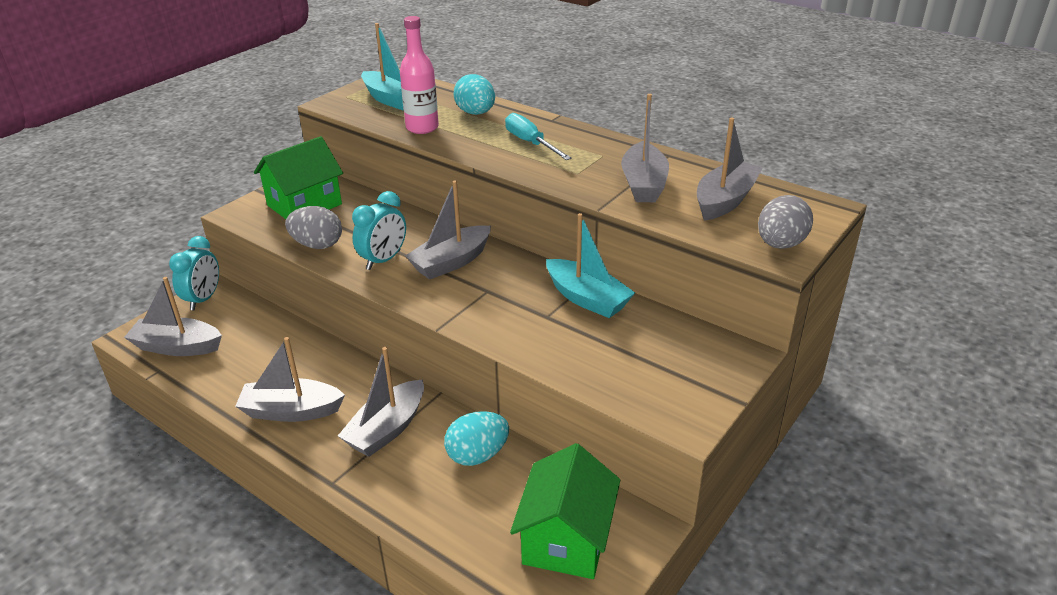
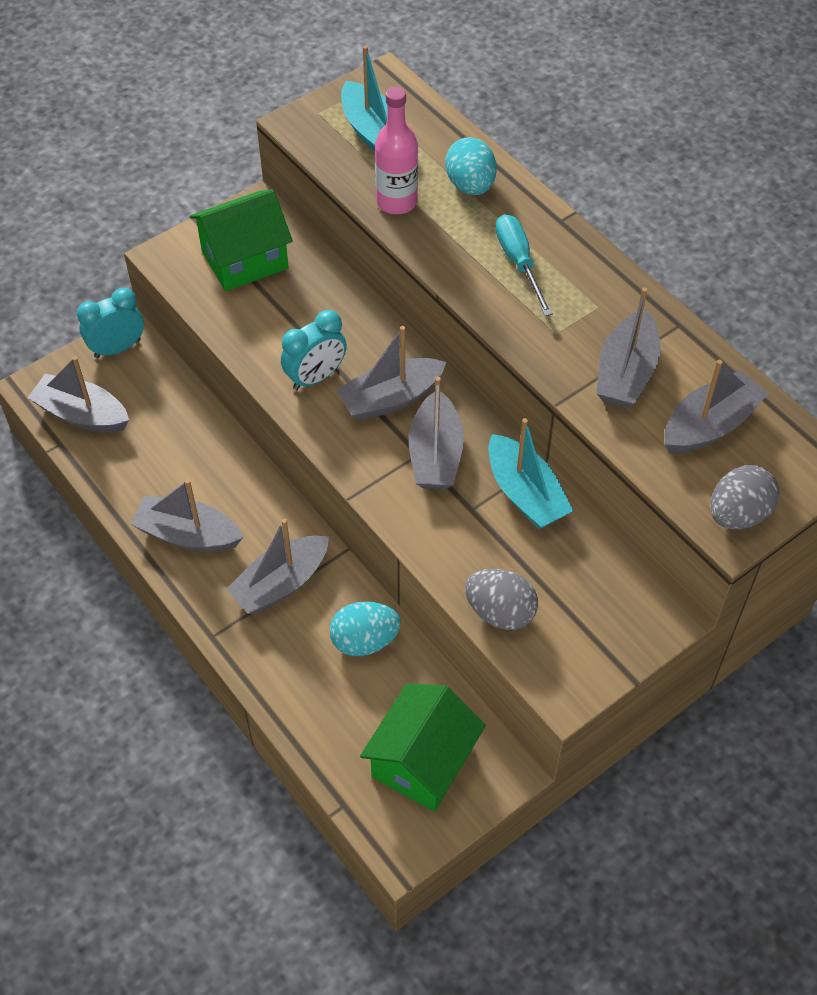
camera: 15 degrees right, 20 degrees up
(203, 299) = (117, 348): turquoise clock -> turquoise clock turned 150 degrees counterclockwise
(317, 245) = (247, 334): grey egg -> grey egg (500, 612)
(501, 288) = (435, 454): none -> grey boat

